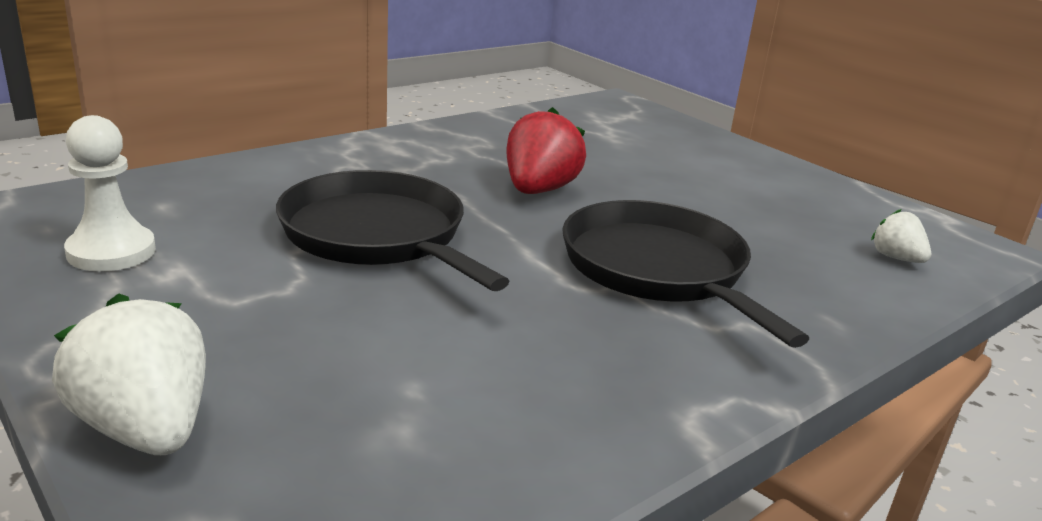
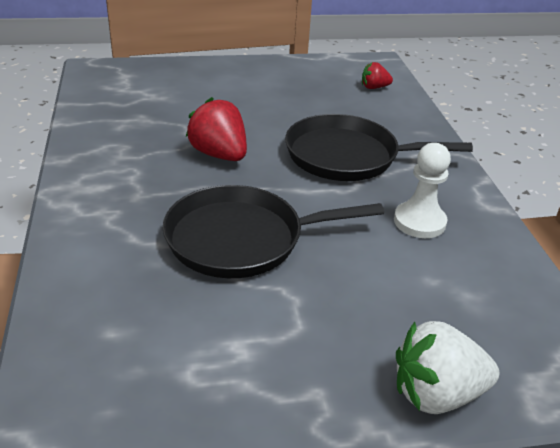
camera: 60 degrees left, 10 degrees up
(111, 252) = (183, 376): white pawn -> white pawn (419, 222)
(896, 258) = (374, 87): white strawberry -> red strawberry

